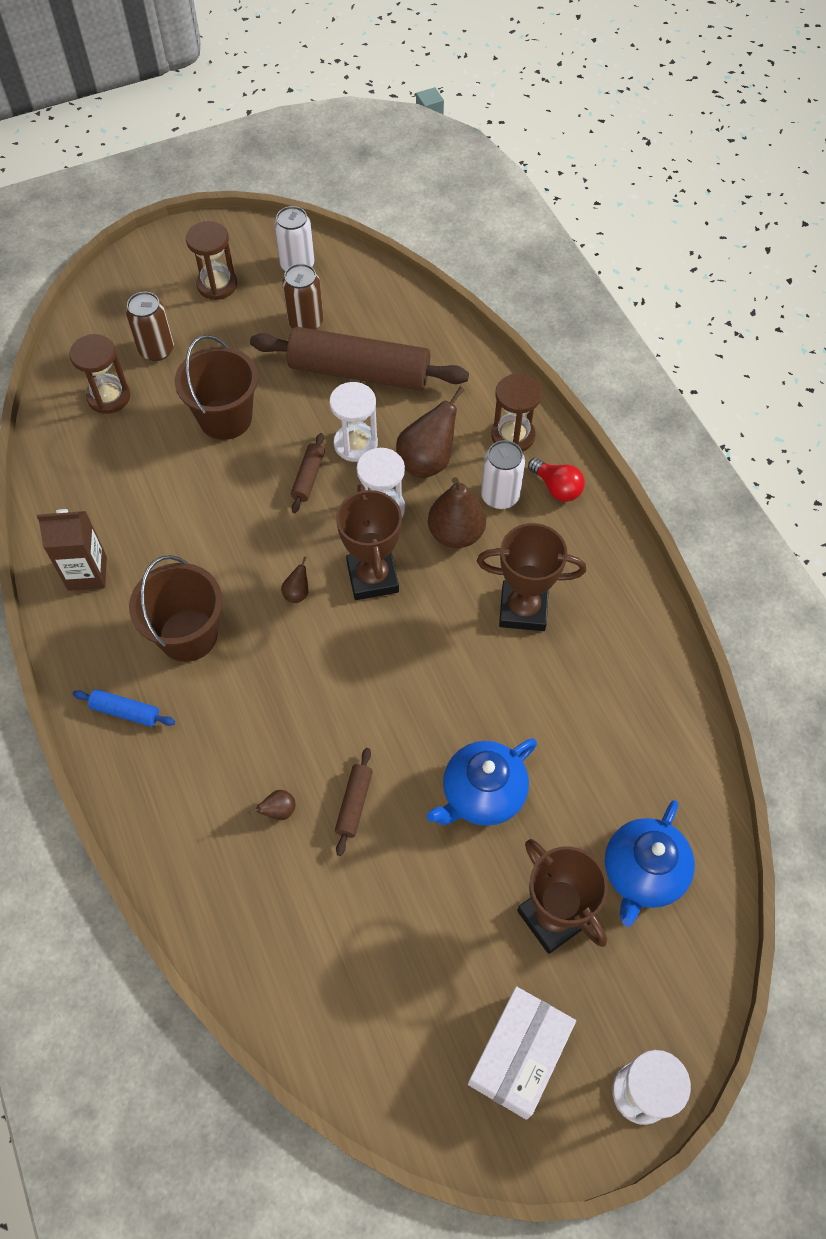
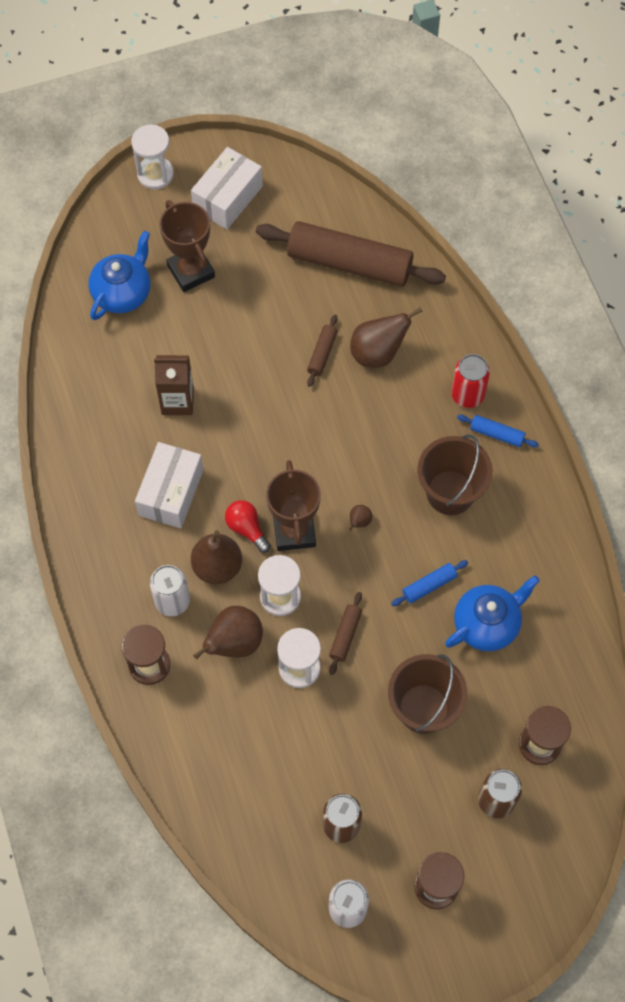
camera: 175 degrees left, 5 degrees up
(87, 573) = (540, 555): brown carton -> brown carton (177, 401)
(160, 761) = (467, 395): none -> red can
(216, 532) = (429, 585): none -> blue rolling pin
(278, 811) = (378, 353): brown pear -> brown pear, size x2.18
(359, 372) = (289, 754): brown rolling pin -> brown rolling pin (349, 263)
(482, 794) = (227, 353): blue teapot -> blue teapot (487, 624)
(523, 609) = (171, 492): brown trophy -> white box
(557, 488) = (119, 605): red light bulb -> red light bulb (247, 528)

